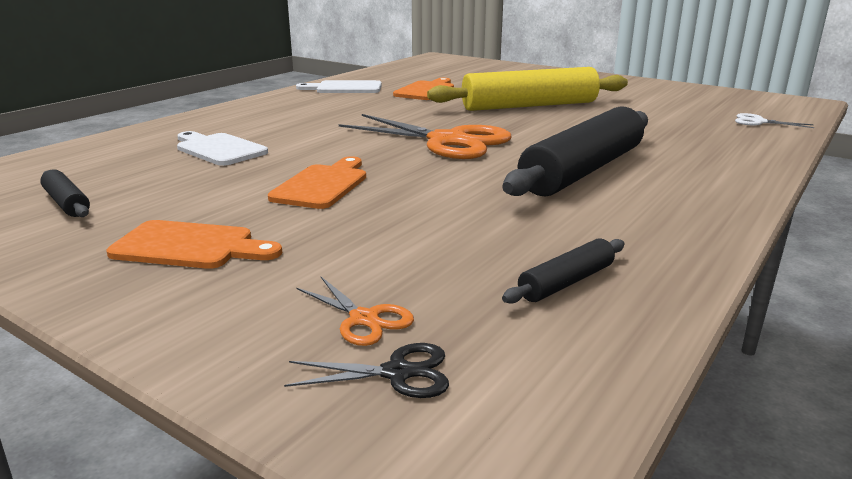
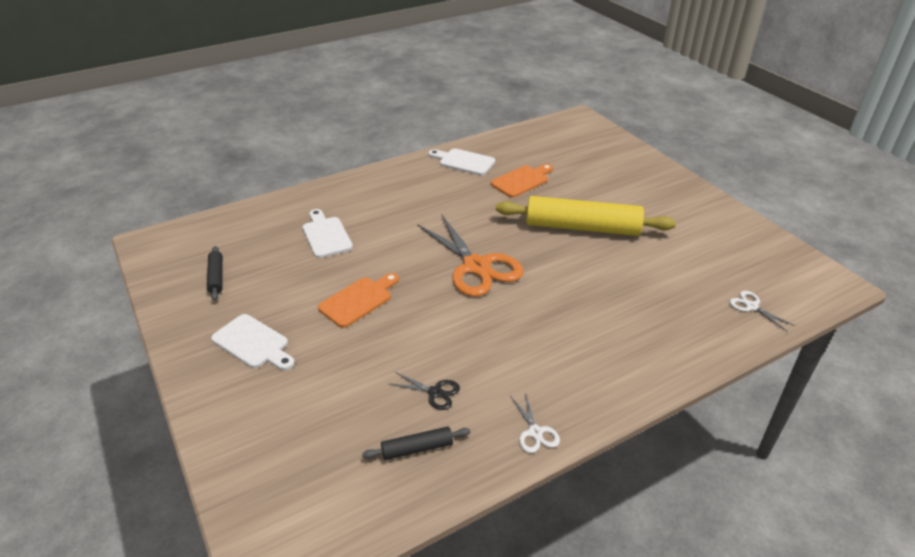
camera: 25 degrees right, 15 degrees up
(190, 246) = (253, 343): orange cutting board -> white cutting board
(364, 319) = (295, 438): orange scissors -> none
(397, 373) = (283, 483): black scissors -> black scissors (435, 392)
(583, 170) = (536, 335): black rolling pin -> none
(692, 234) = (535, 432): none -> white scissors

